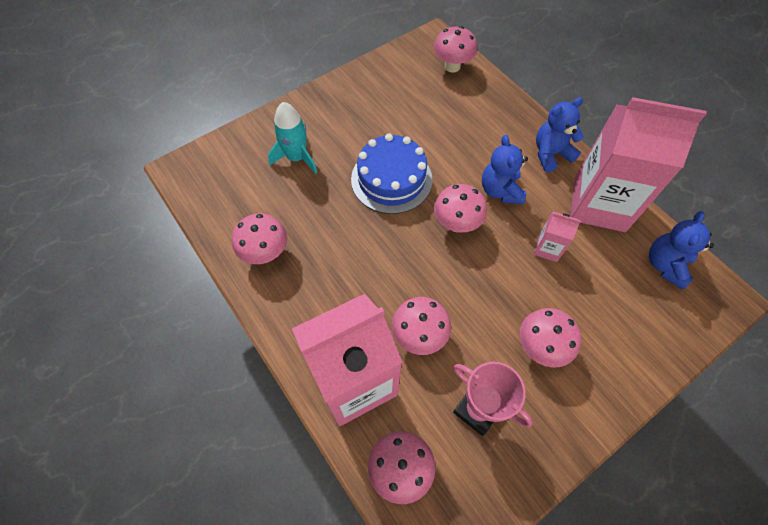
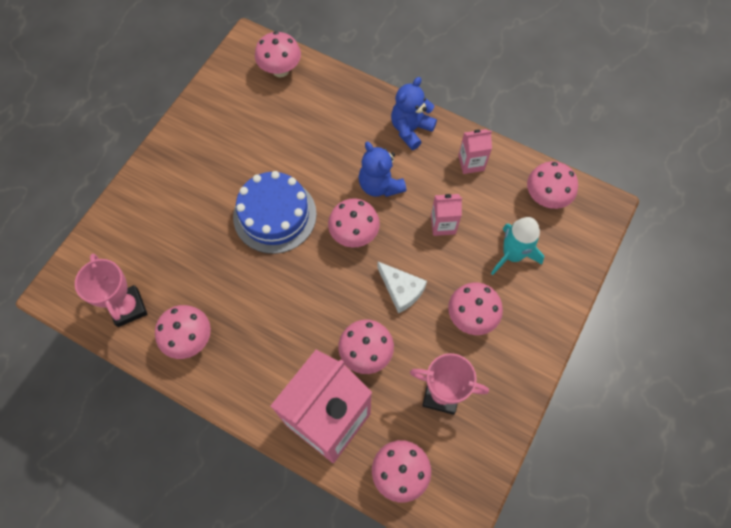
camera: 25 degrees left, 5 degrees up
(228, 205) = (128, 307): none -> pink trophy
(297, 158) = (171, 230): turquoise rocket -> turquoise rocket (512, 255)
(480, 291) = (401, 290): none -> white cheese
(599, 204) = (471, 163): pink carton -> pink carton, size x0.42
(665, 265) = (545, 198): blue teddy bear -> pink mushroom

